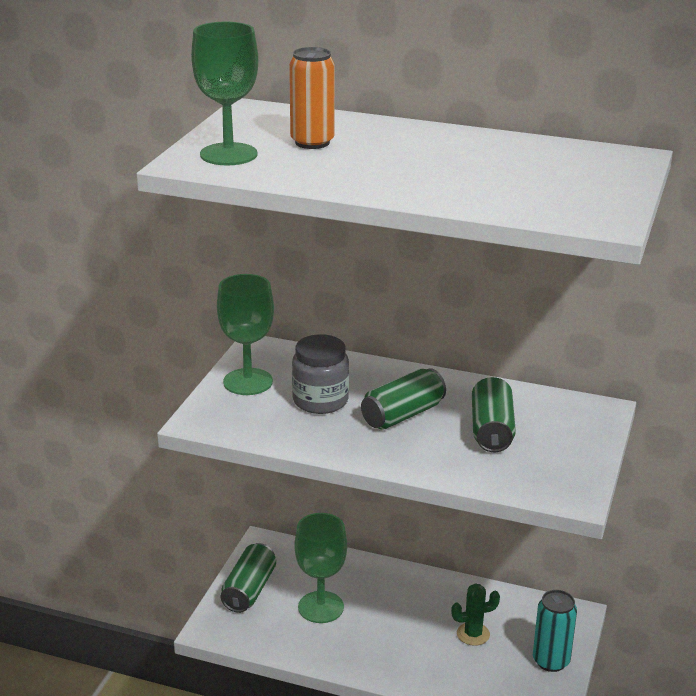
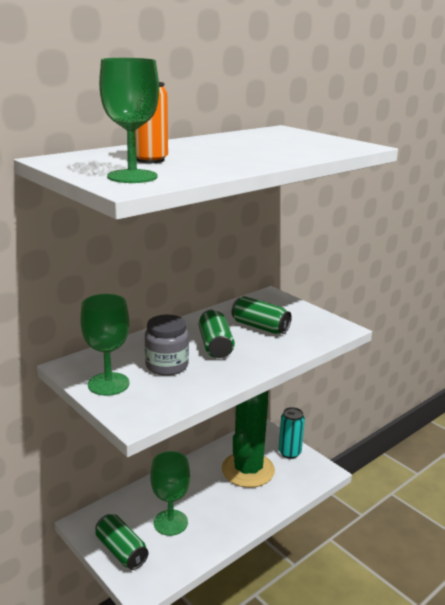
camera: 60 degrees left, 5 degrees down
(473, 634) = (248, 470): green cactus -> green cactus, size x2.47

